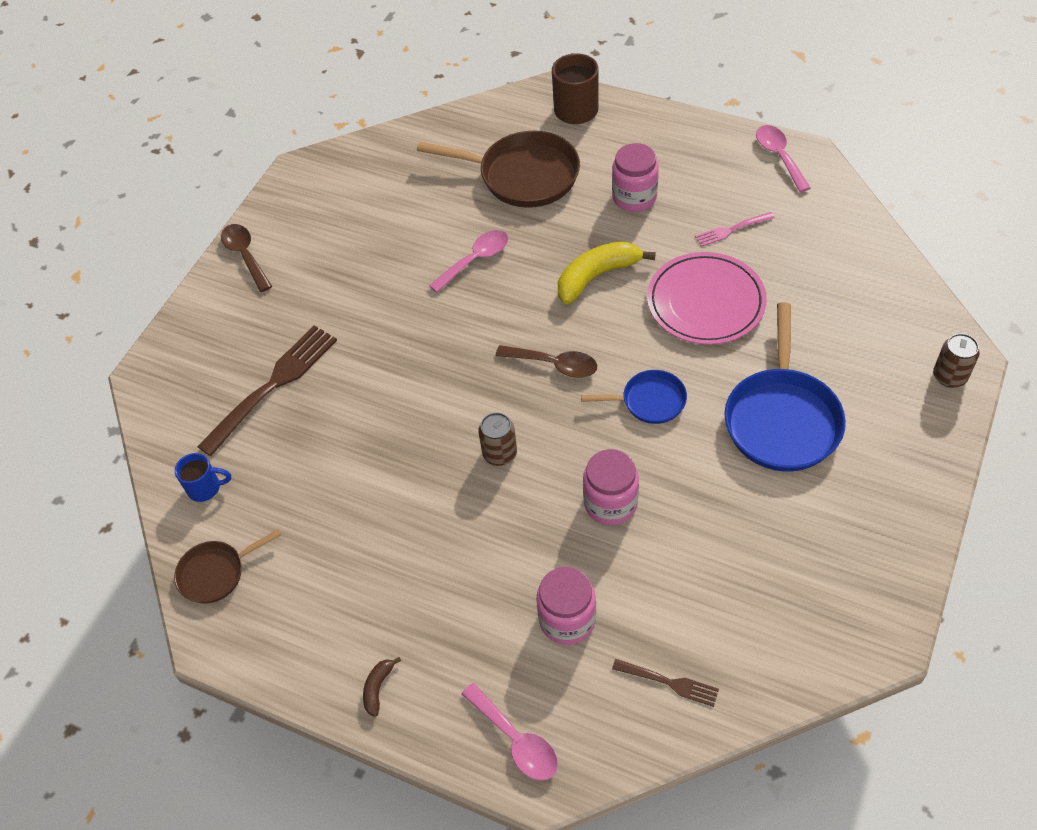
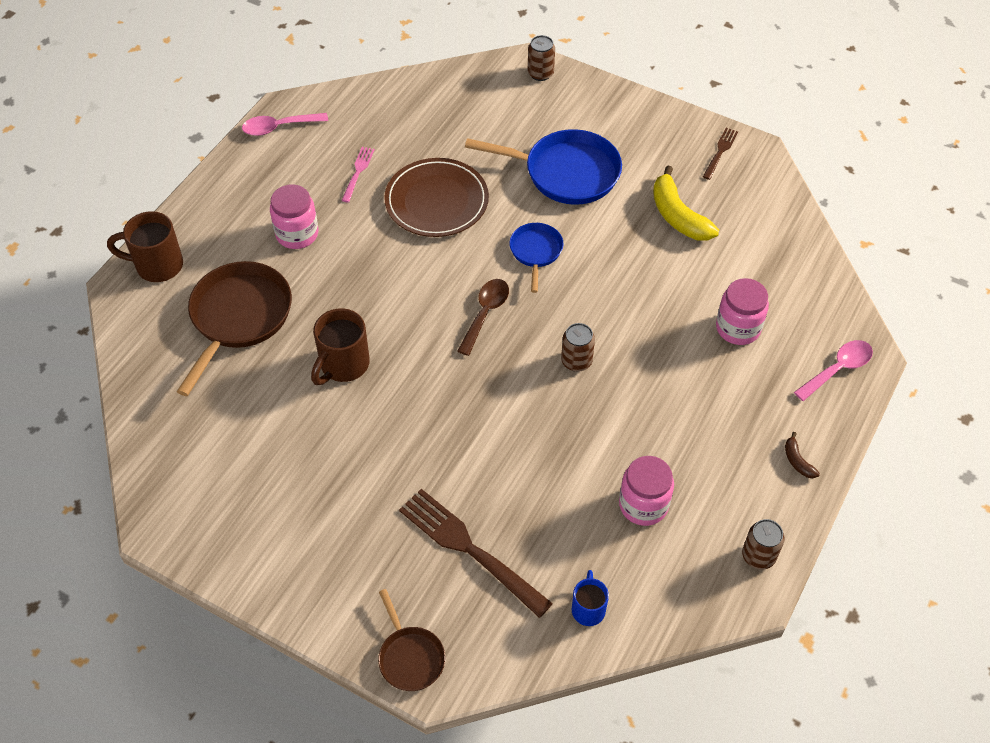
camera: 90 degrees left, 0 degrees up
(216, 573) = (684, 594): brown pan -> brown pan (410, 657)
(245, 255) = (278, 583): brown spoon -> none
(256, 645) = (758, 556): none -> brown can
(378, 688) = (797, 461): brown banana -> brown banana turned 45 degrees clockwise
(475, 260) = (343, 365): pink spoon -> brown mug
(597, 276) = (389, 272): yellow banana -> yellow banana (678, 216)
(610, 503) = (634, 289): pink jar -> pink jar (643, 505)
(669, 682) = (790, 272): brown fork -> brown fork (720, 152)
(705, 302) = (436, 201): pink plate -> brown plate
(731, 230) = (358, 172): pink fork -> pink fork turned 150 degrees counterclockwise

